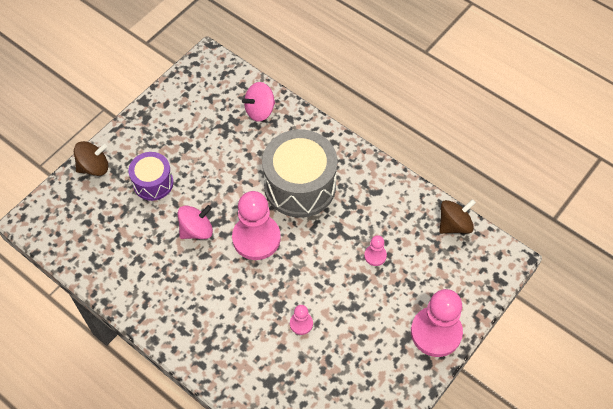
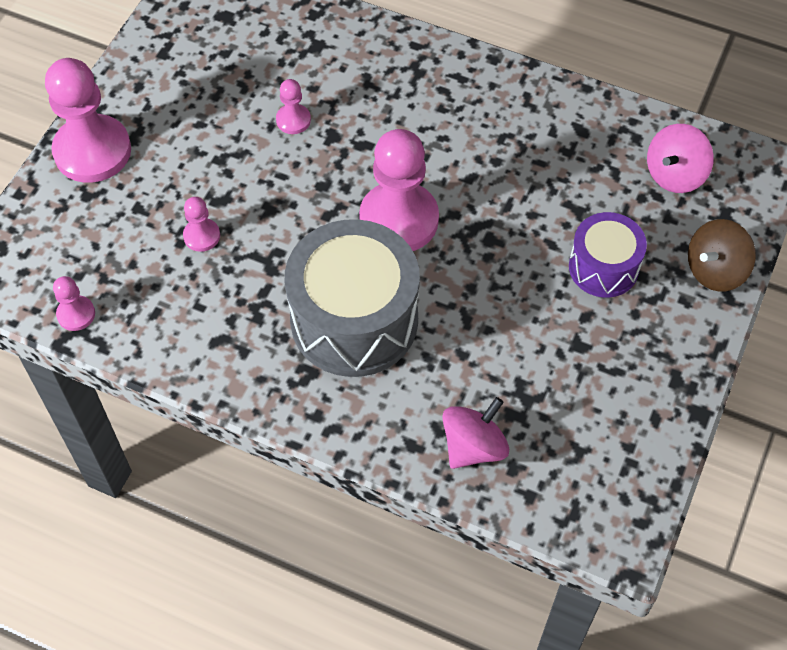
camera: 165 degrees right, 0 degrees up
(196, 230) = (498, 210): pink spinning top -> pink spinning top (675, 174)
(454, 225) = (76, 314): brown spinning top -> pink pawn

